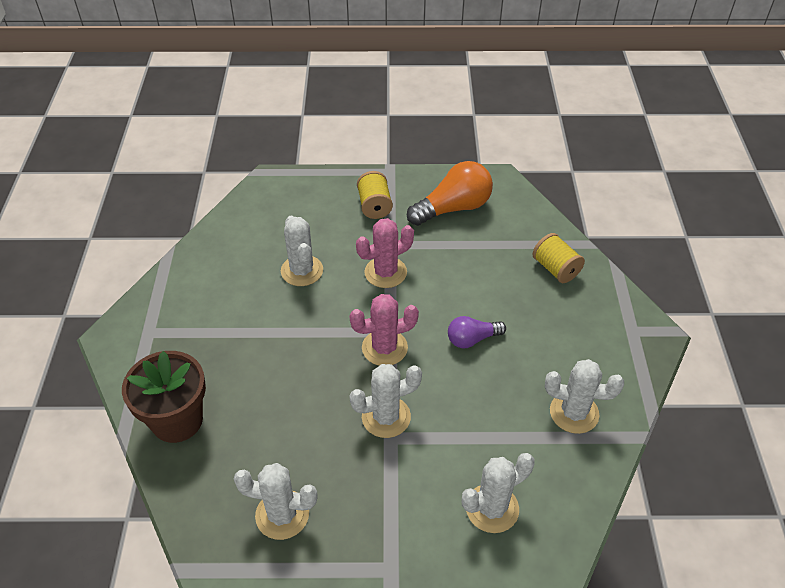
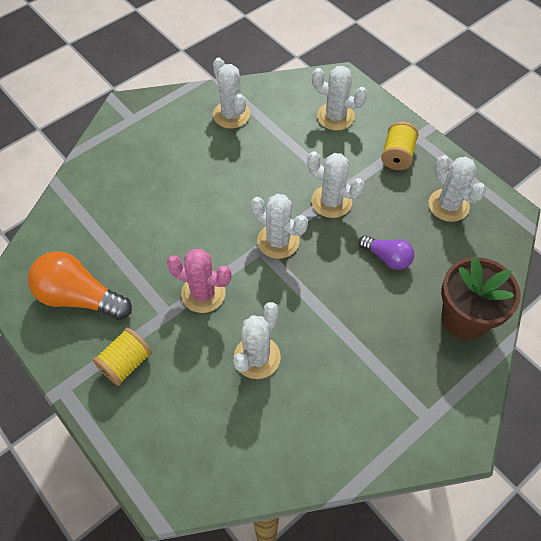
camera: 130 degrees left, 10 degrees up
(384, 348) = (278, 241): pink cactus -> white cactus
(472, 339) = (220, 196): purple light bulb -> purple light bulb (387, 258)
(555, 269) = (102, 187): yellow spool -> yellow spool (397, 156)

